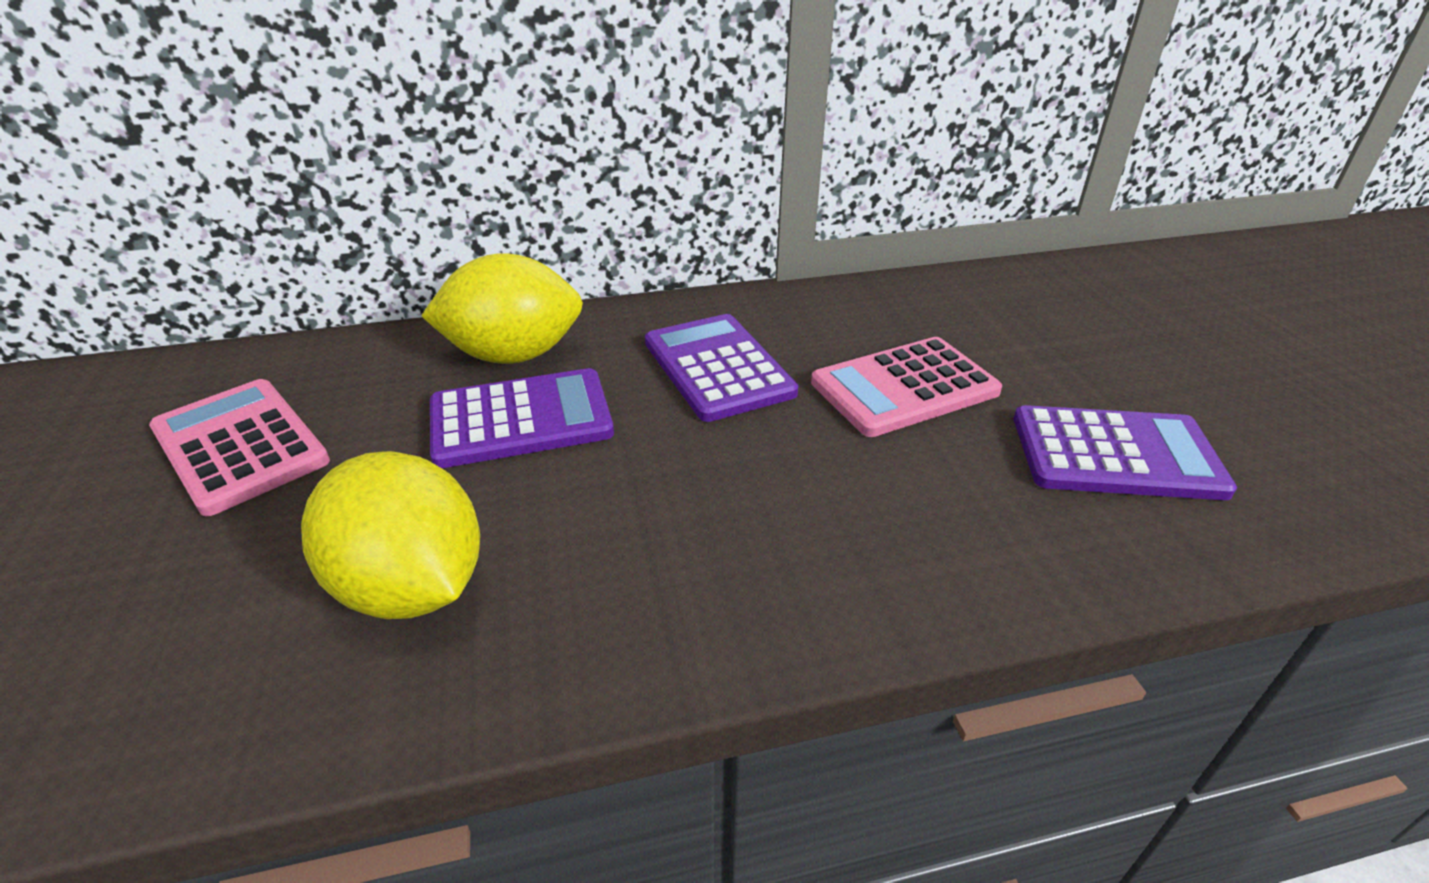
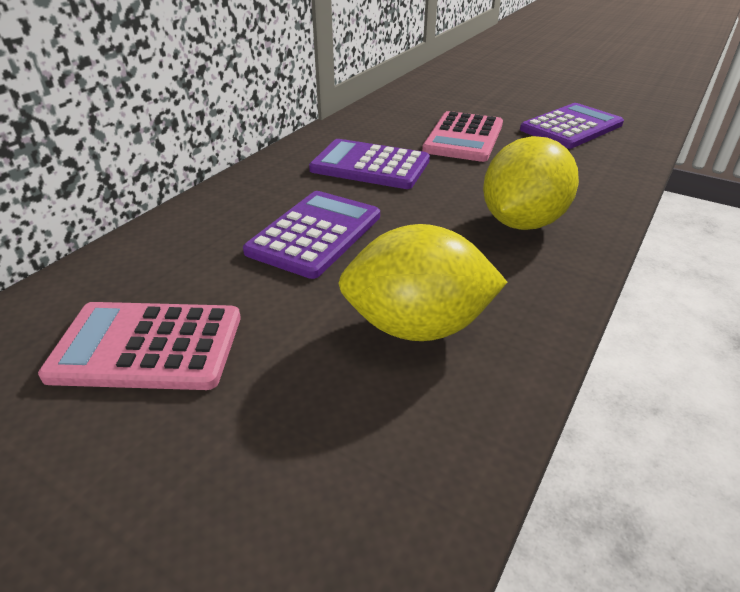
camera: 45 degrees left, 0 degrees up
(514, 355) = (243, 210): yellow lemon -> yellow lemon (522, 222)

